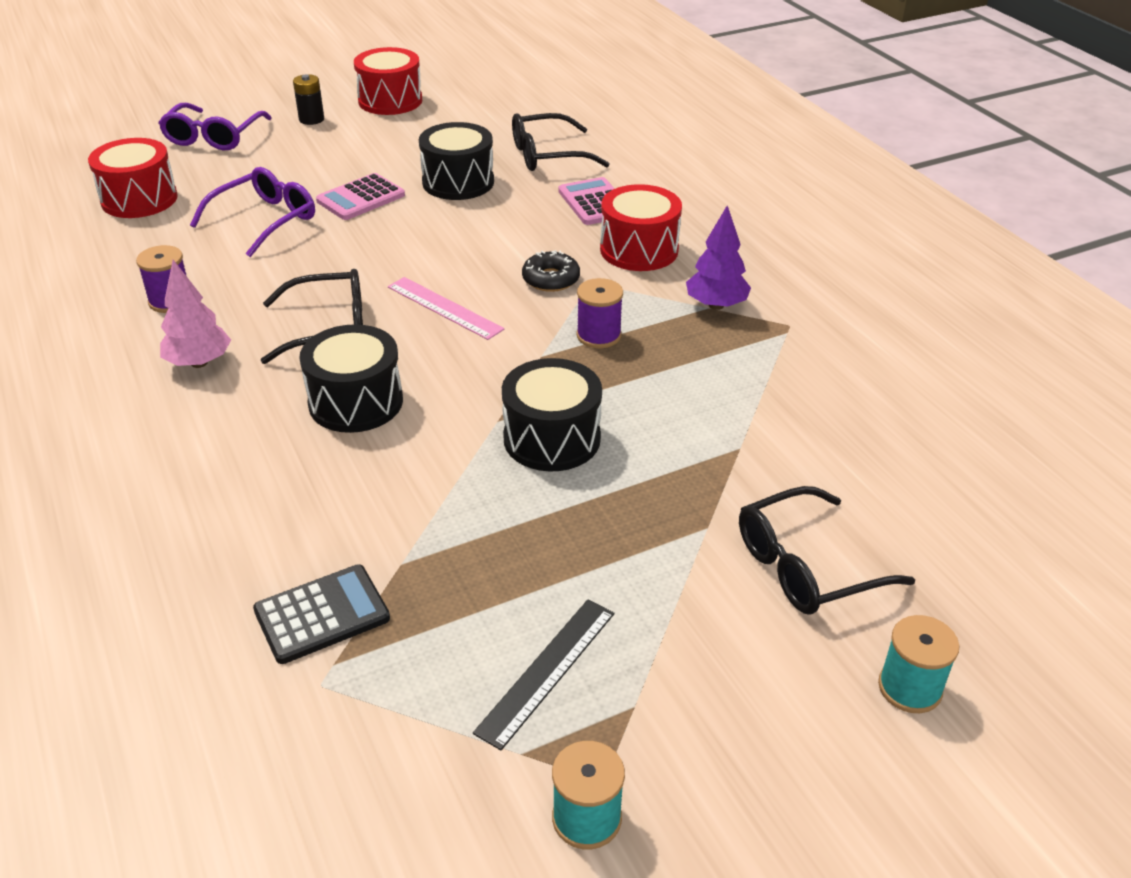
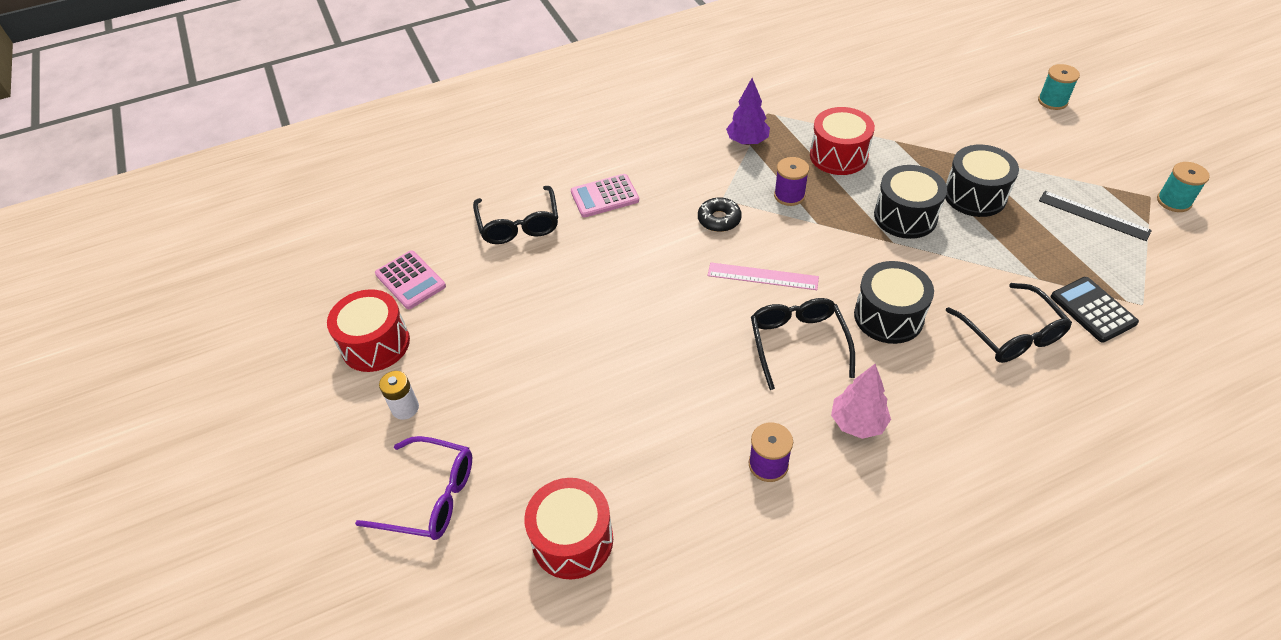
camera: 85 degrees left, 10 degrees up
(266, 220) = (623, 414): purple glasses -> none
(311, 119) = (405, 408): black battery -> white battery
(361, 198) = (585, 346): pink calculator -> pink calculator (410, 280)
(444, 308) = (762, 276): pink ruler -> pink ruler turned 60 degrees clockwise
(458, 182) = (561, 280): black drum -> black drum (975, 195)
(639, 250) = (676, 174): red drum -> red drum (838, 156)
(805, 567) = (985, 124): black glasses -> black glasses (1012, 334)

